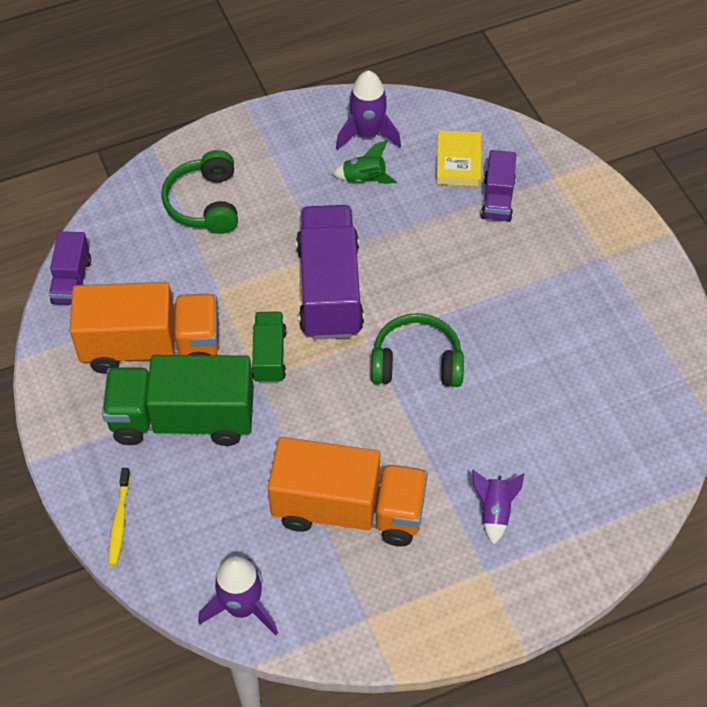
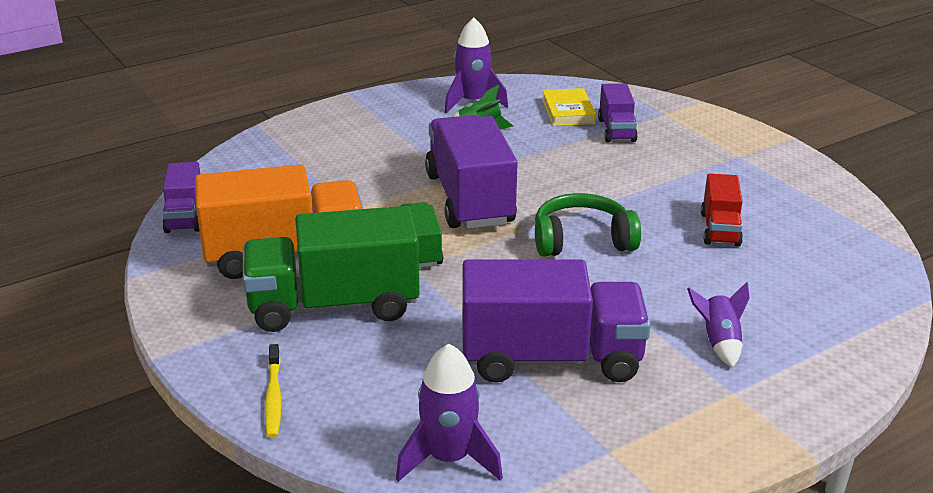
camera: 10 degrees left, 25 degrees down
(205, 203) = (320, 155): green headphones -> none
(348, 509) = (551, 358): orange truck -> purple truck
(547, 364) = (720, 229): none -> red truck

